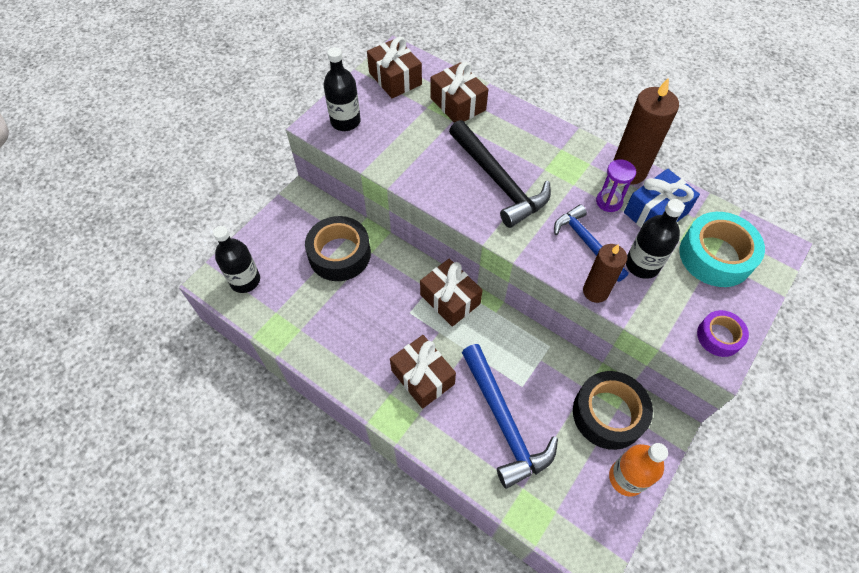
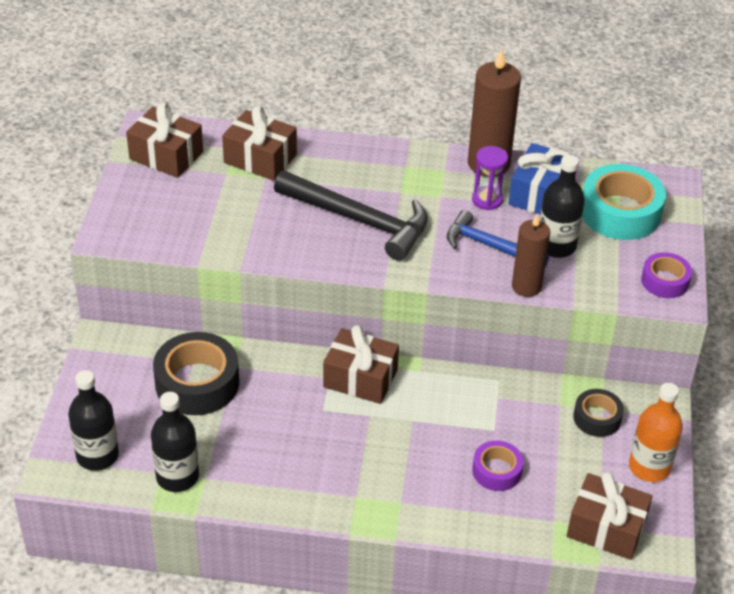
camera: 30 degrees left, 15 degrees down
(345, 121) = (139, 220): black bottle -> black bottle (177, 477)
(422, 377) = (381, 466): brown gift -> brown gift (606, 528)
(503, 422) = (496, 471): blue hammer -> purple tape
(608, 414) = (597, 418): black tape -> black tape, size x0.56

